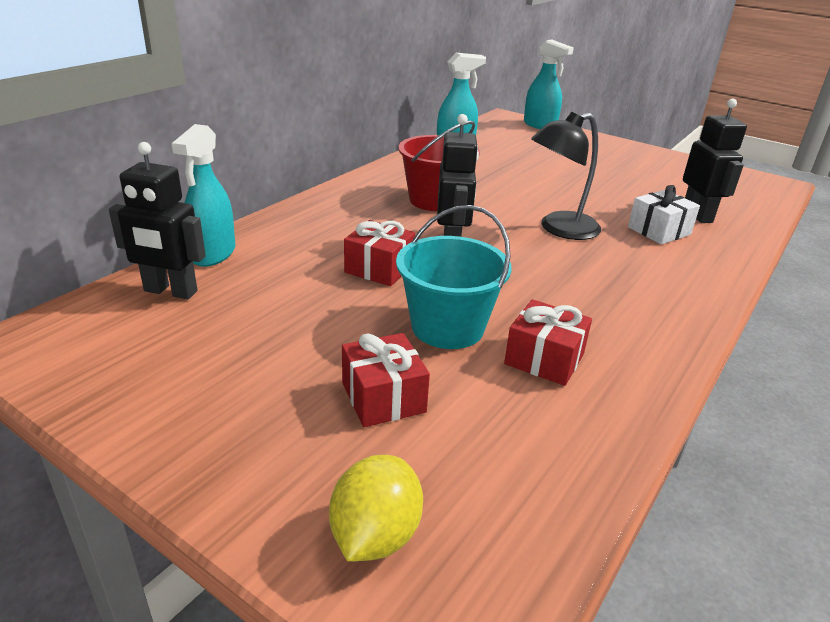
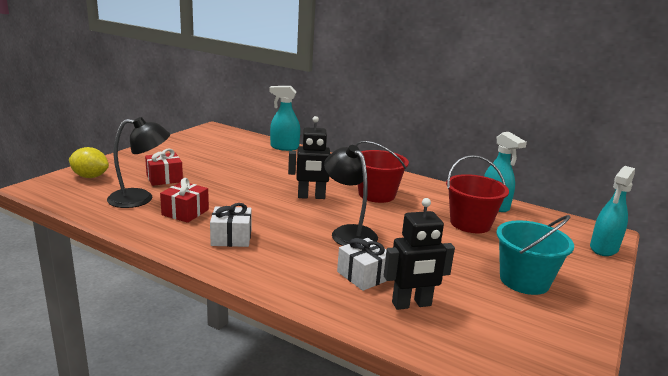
camera: 85 degrees right, 10 degrees down
(170, 291) = (249, 143): black robot -> none
(379, 268) = (276, 178): red gift -> none
(447, 327) = (217, 192): turquoise bucket -> turquoise bucket (524, 280)
(499, 421) = (140, 199): none -> black lamp
(507, 164) = (470, 223): none -> red bucket
(615, 312) = (231, 238): none -> white gift

